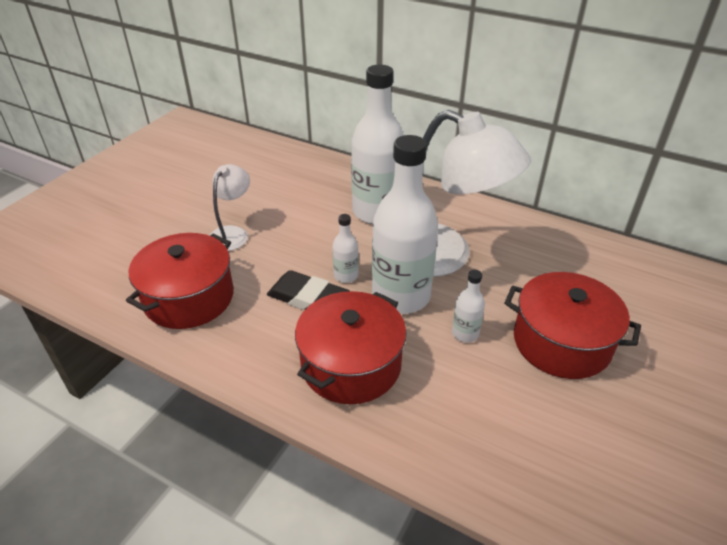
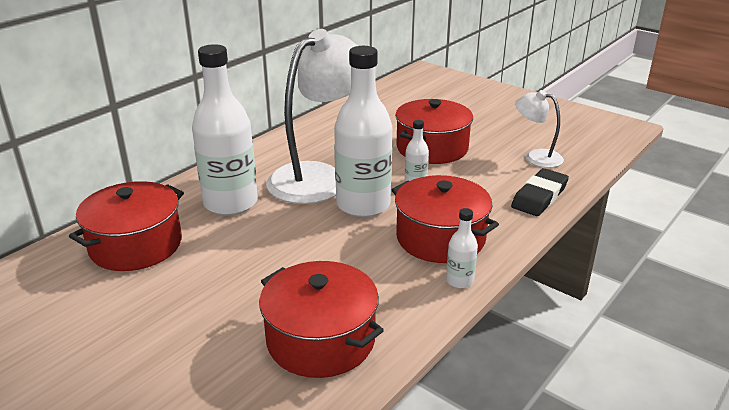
camera: 80 degrees left, 10 degrees down
(232, 233) = (212, 305): white lamp -> white lamp (536, 157)
(303, 181) = (136, 245): none -> red pot
(308, 298) = (348, 255): black eraser -> black eraser (539, 196)
(346, 276) = (324, 230): white bottle -> white bottle (459, 281)

